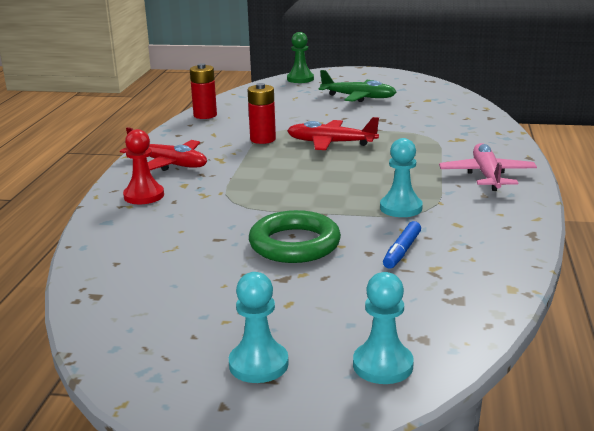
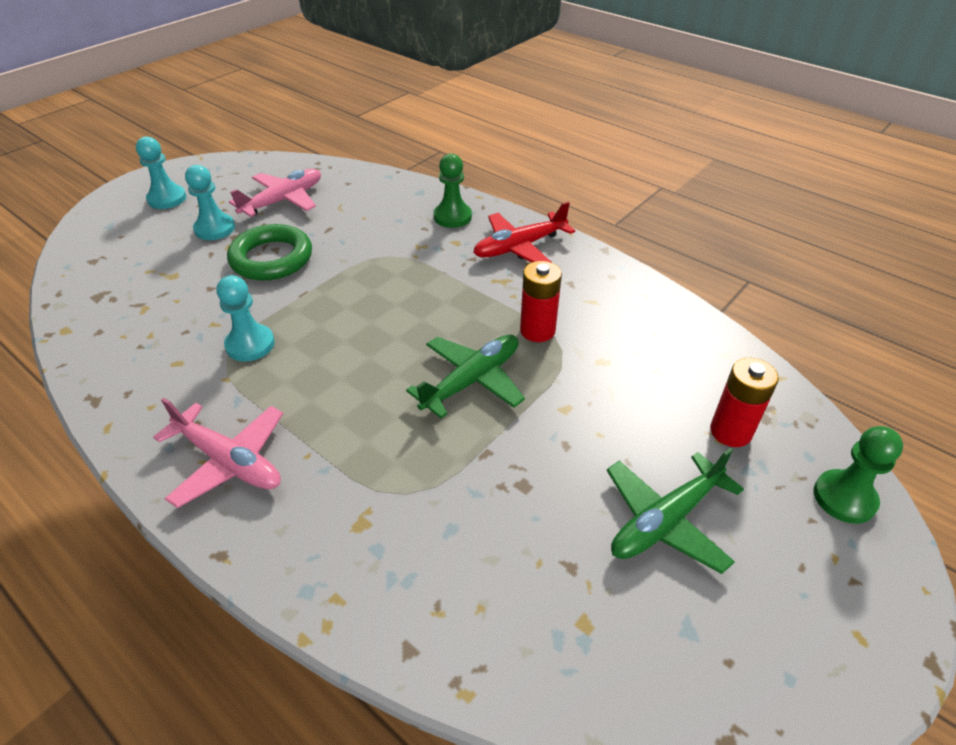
camera: 120 degrees right, 20 degrees up
(144, 196) = (452, 217): red pawn -> green pawn
(188, 282) = (283, 200): none -> pink plane
(205, 115) = (676, 316): red battery -> red battery (730, 431)
(331, 143) = (471, 381): red plane -> green plane
(383, 365) = (99, 235): turquoise pawn -> turquoise pawn (215, 229)
(402, 251) = (186, 304): blue marker -> none

